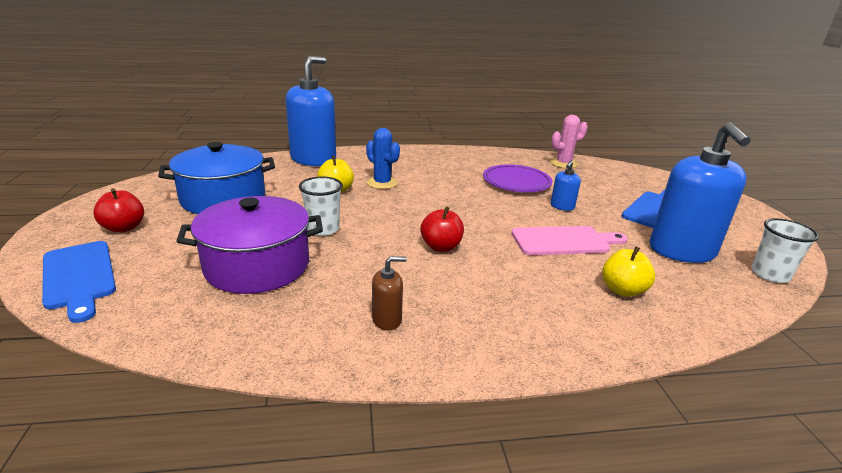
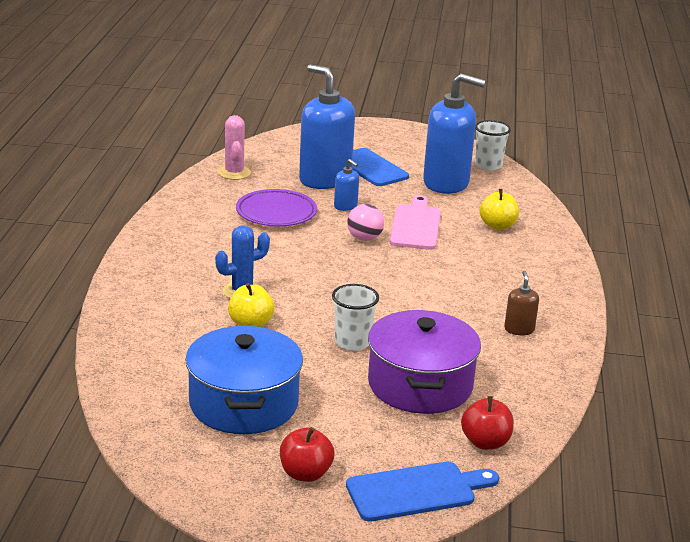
camera: 75 degrees left, 0 degrees up
(313, 159) = (132, 329): blue soap dispenser -> blue soap dispenser (325, 179)
(441, 247) = (409, 285): red apple -> red apple (485, 442)
(511, 219) = (364, 238): none -> pink ball

